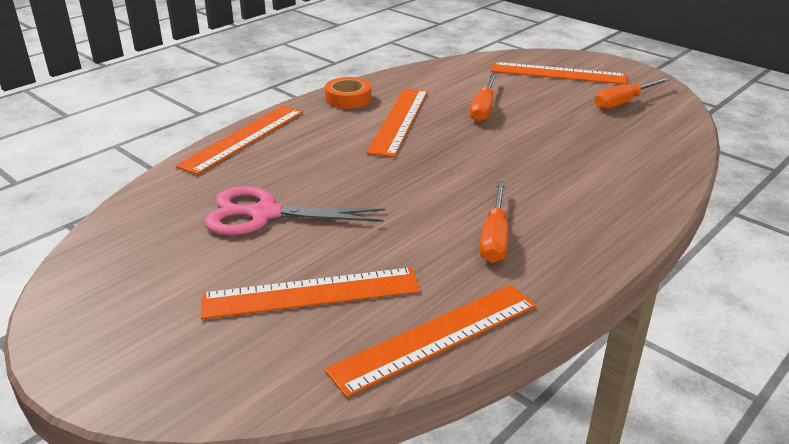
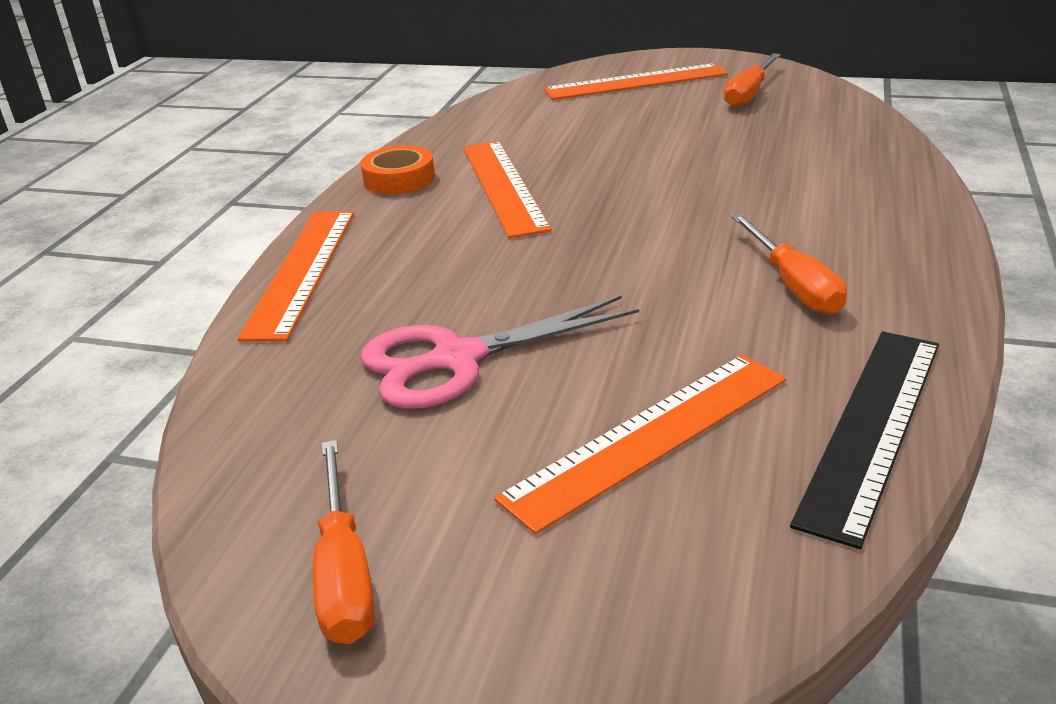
camera: 25 degrees left, 0 degrees up
(435, 337) = (872, 427): orange ruler -> black ruler
(483, 109) = (595, 143): orange screwdriver -> orange screwdriver (344, 572)

